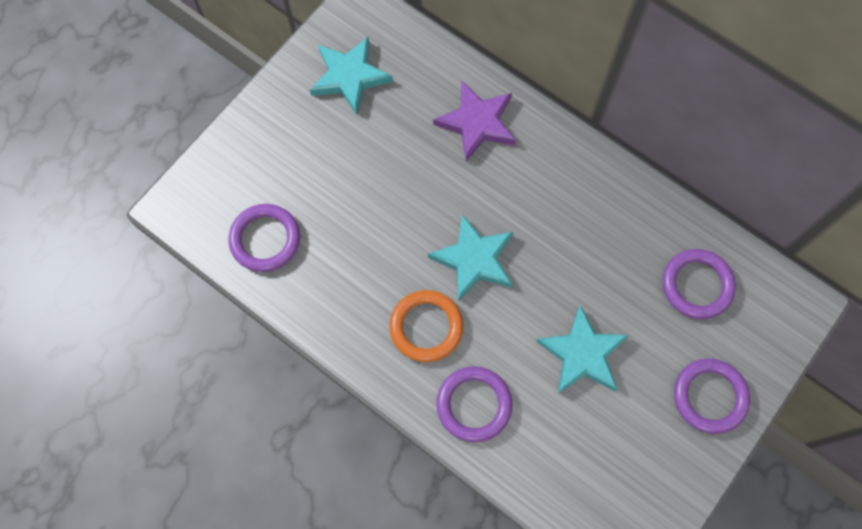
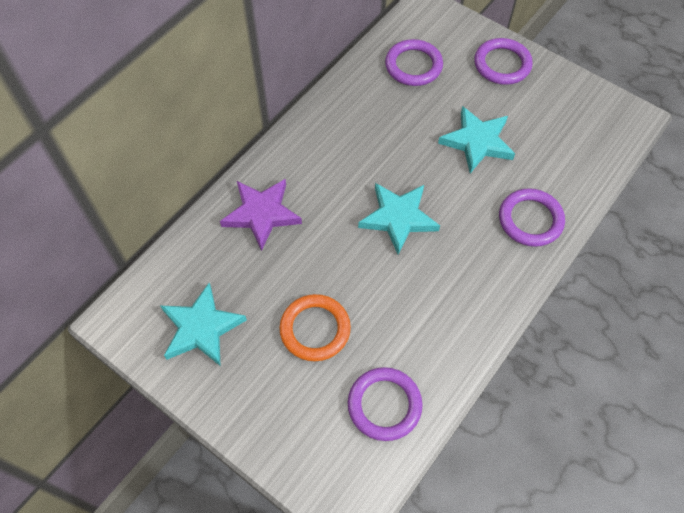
camera: 90 degrees left, 10 degrees down
(426, 327) = (465, 256): orange ring -> orange ring (315, 329)

